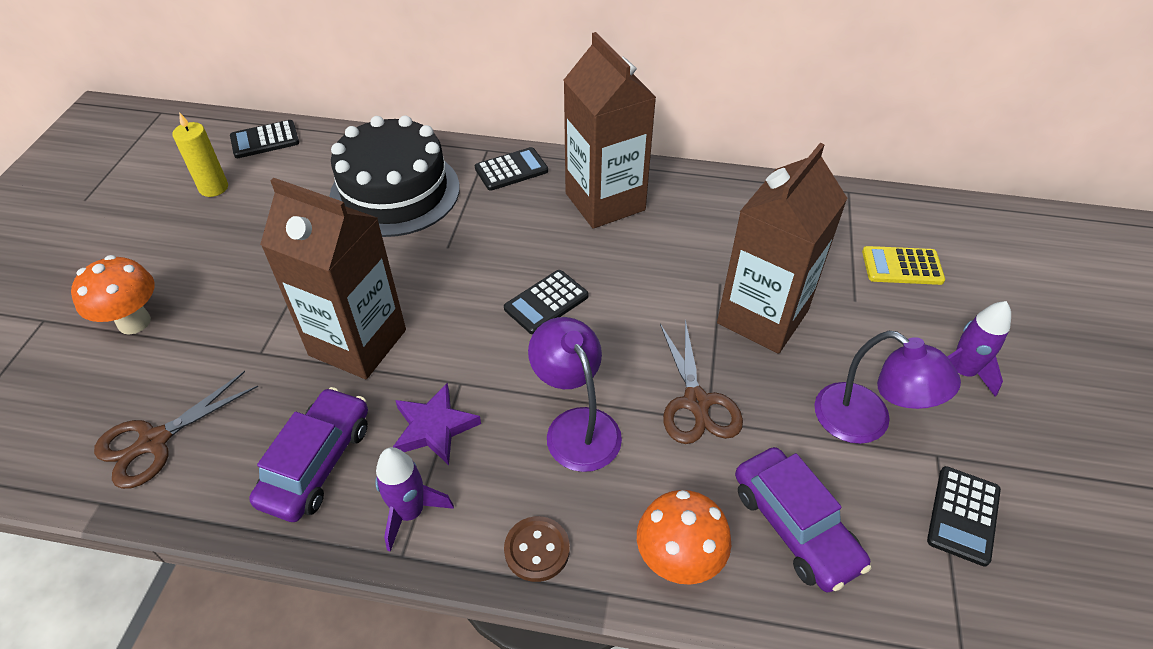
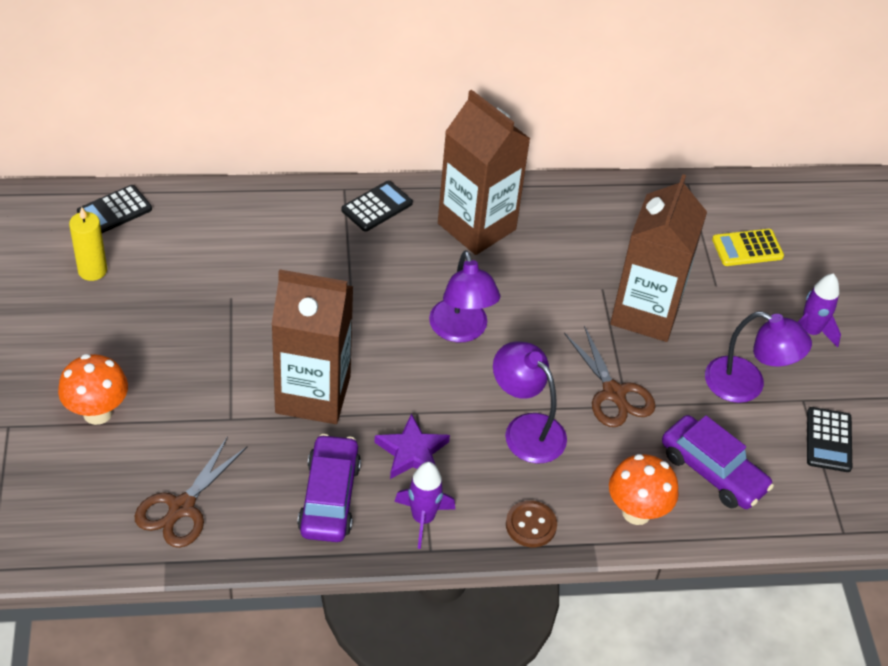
camera: 20 degrees left, 0 degrees up
(395, 192) = (275, 247): black cake -> none
(546, 302) = (461, 331): black calculator -> purple lamp

